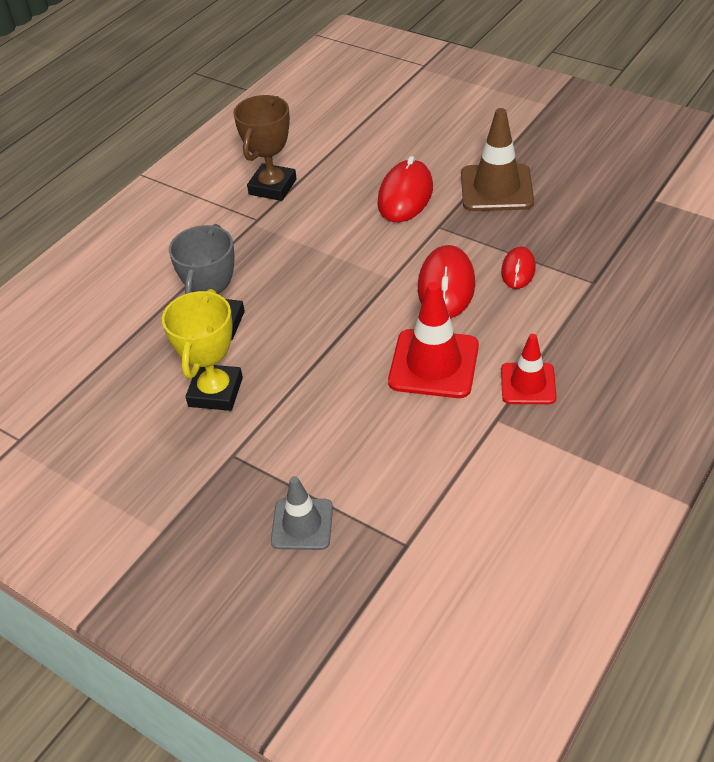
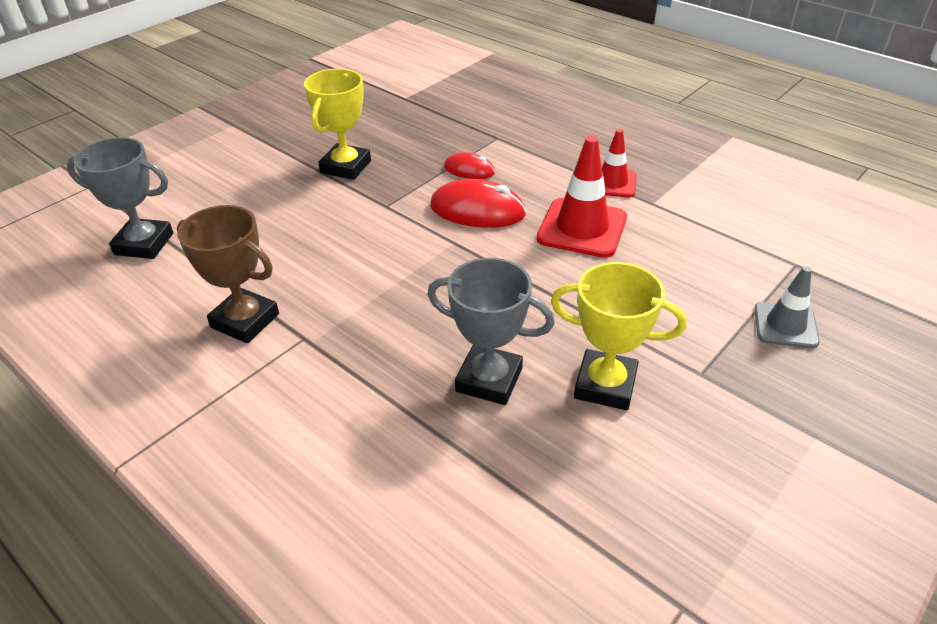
camera: 85 degrees left, 5 degrees down
(354, 114) = (144, 244): none -> grey trophy
(405, 195) = (324, 221): red mouse -> none
(496, 188) = (346, 167): brown traffic cone -> yellow trophy

